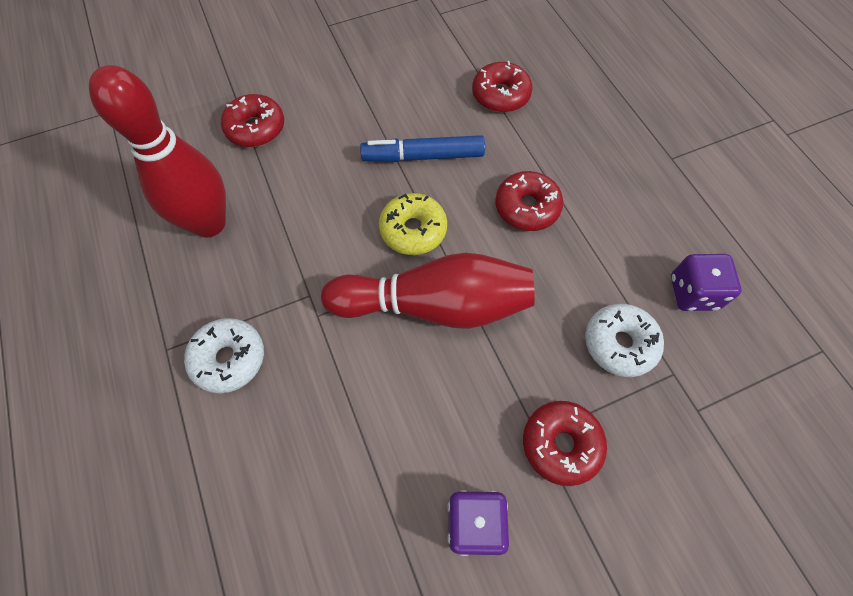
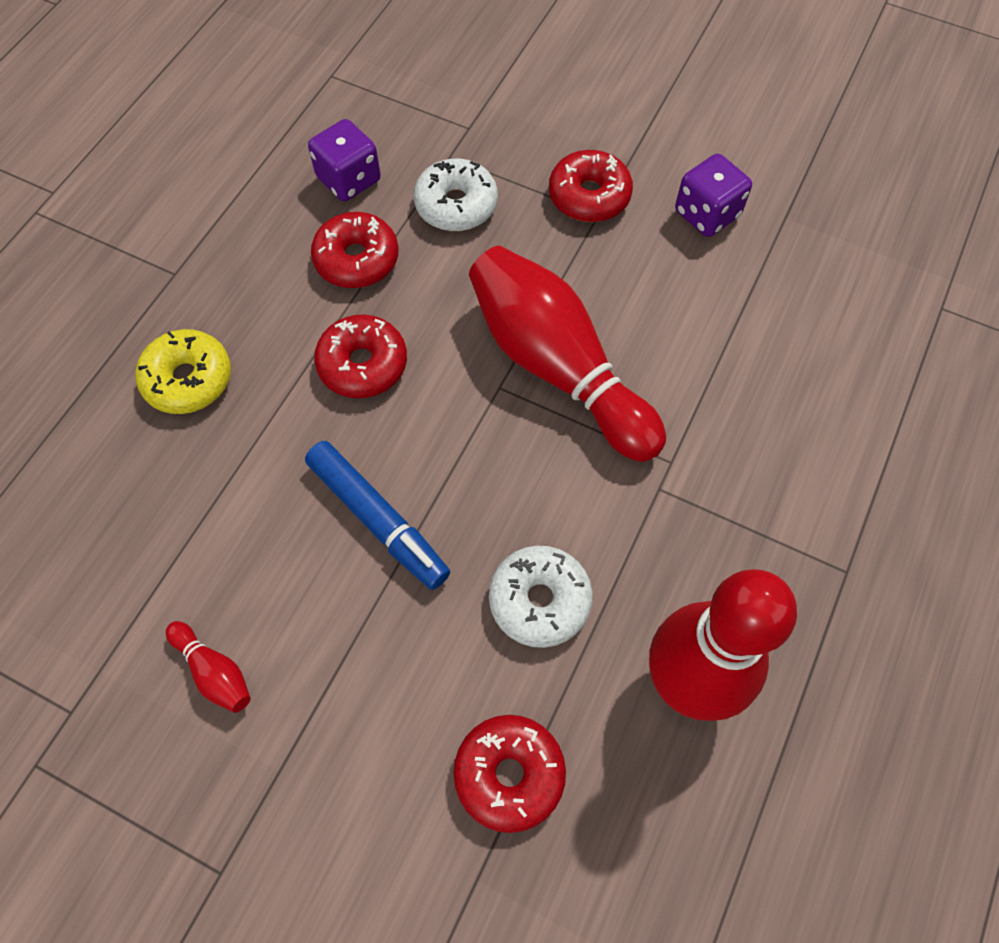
camera: 130 degrees left, 0 degrees up
(229, 359) = (791, 502): white donut -> white donut (539, 600)
(409, 60) = (214, 672): none -> red bowling pin
(413, 230) = (490, 451): yellow donut -> yellow donut (188, 379)
(500, 95) = (199, 504): red donut -> red donut (357, 259)

